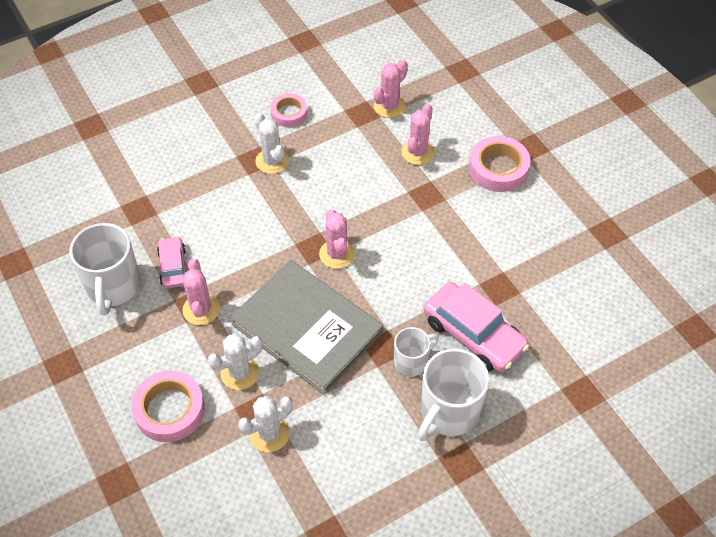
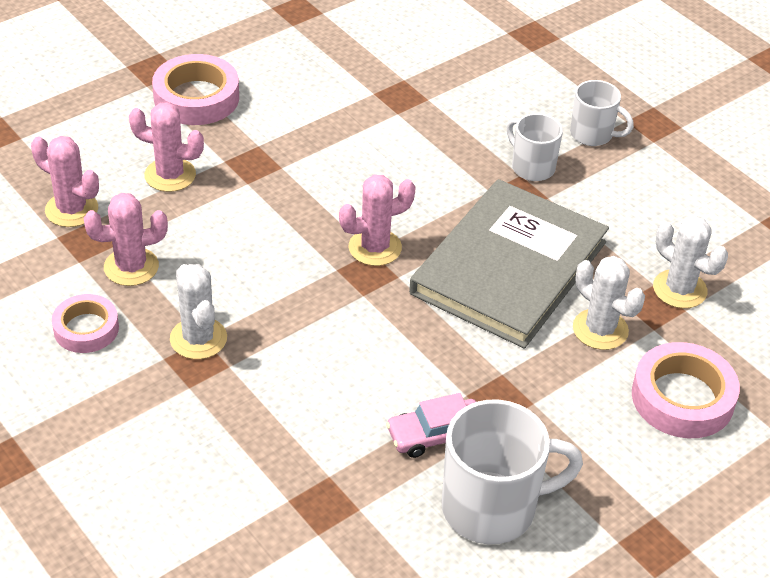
camera: 100 degrees left, 10 degrees down
(201, 309) = (507, 388): pink cactus -> pink cactus (131, 267)
(272, 161) = (198, 338): white cactus -> white cactus turned 75 degrees counterclockwise
(448, 412) = (592, 134): white mug -> white mug, size x0.58
(473, 334) = (476, 116): pink car -> none

